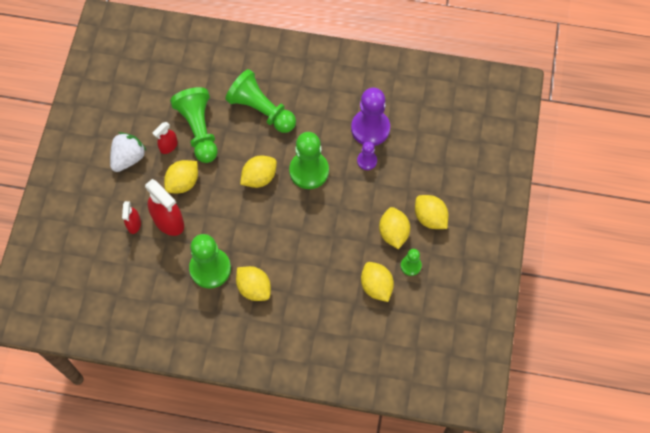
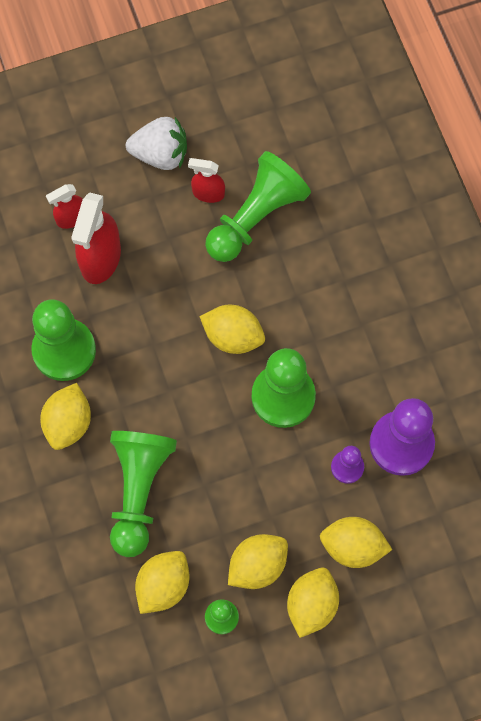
camera: 60 degrees right, 5 degrees up
(183, 182) = (166, 243): yellow lemon -> yellow lemon (353, 546)
(261, 110) = (337, 280): green pawn -> green pawn (138, 491)

